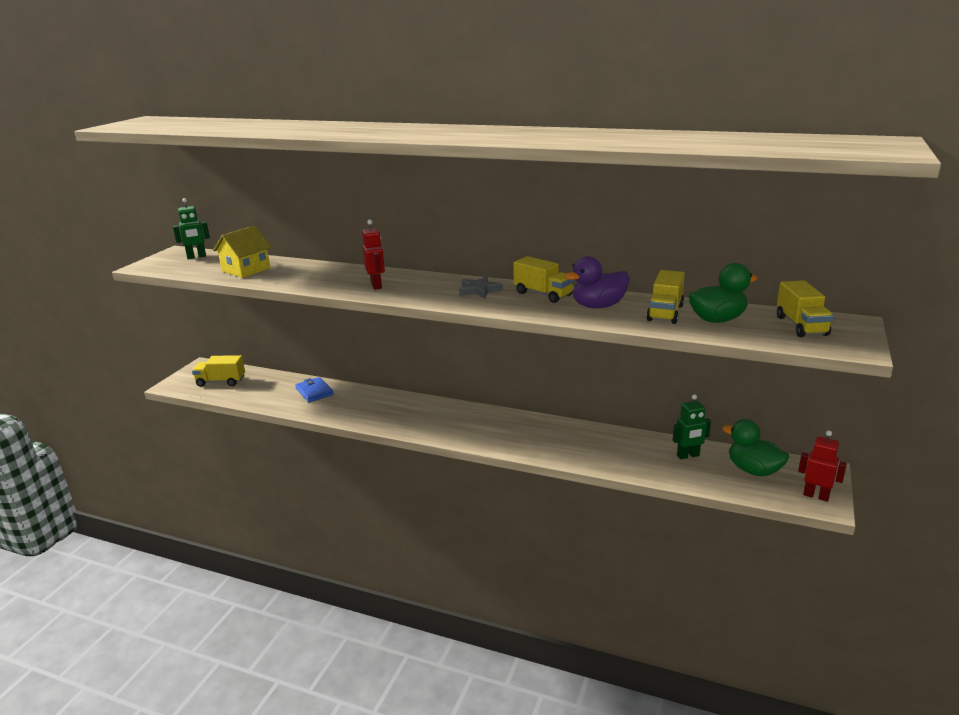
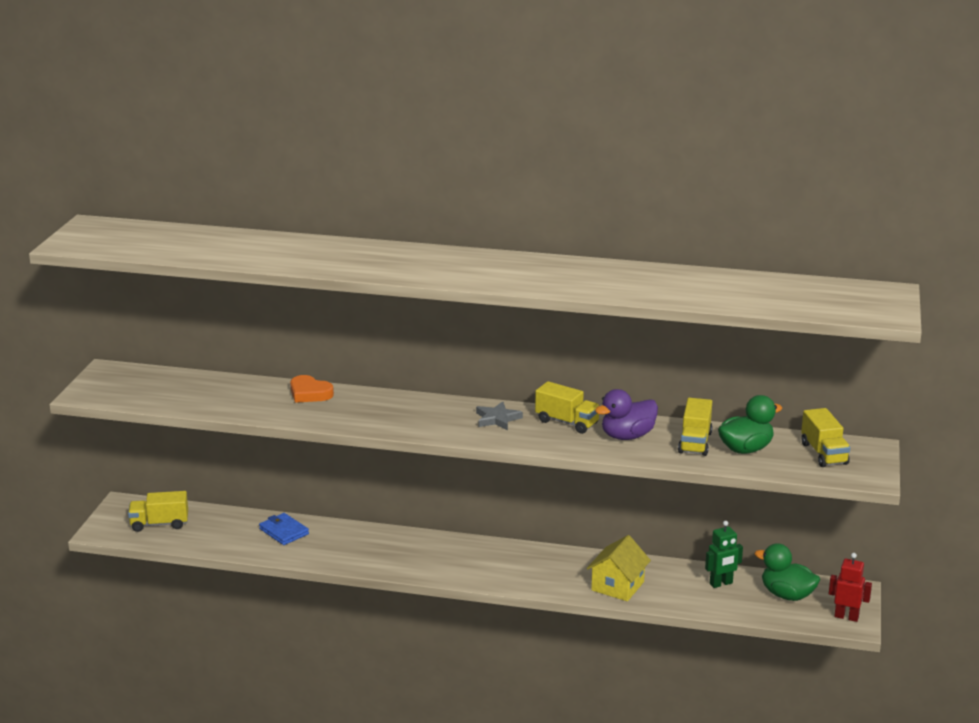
camera: 10 degrees left, 0 degrees up
(196, 257) = (139, 378): green robot -> none
(246, 270) = (215, 396): yellow house -> yellow house (617, 586)
(325, 269) = (309, 393): none -> orange heart
(376, 285) = (381, 416): red robot -> none

